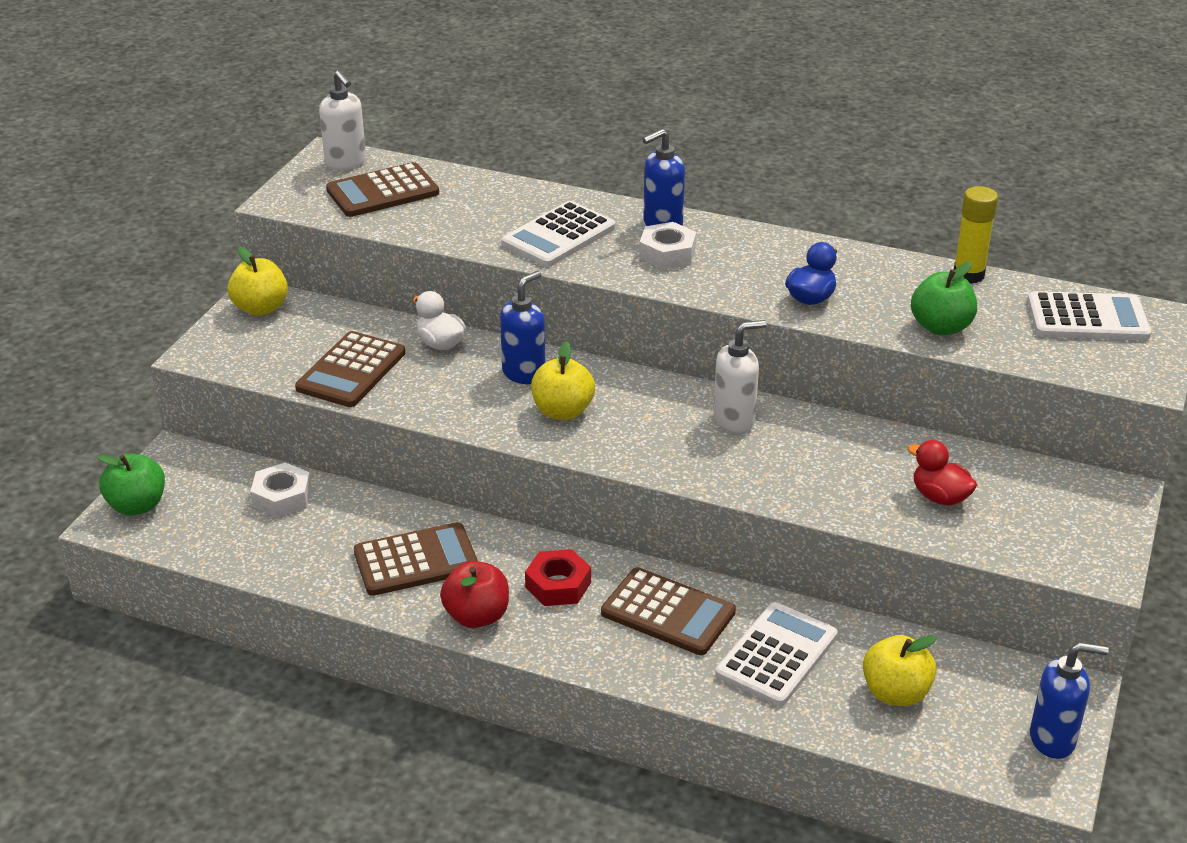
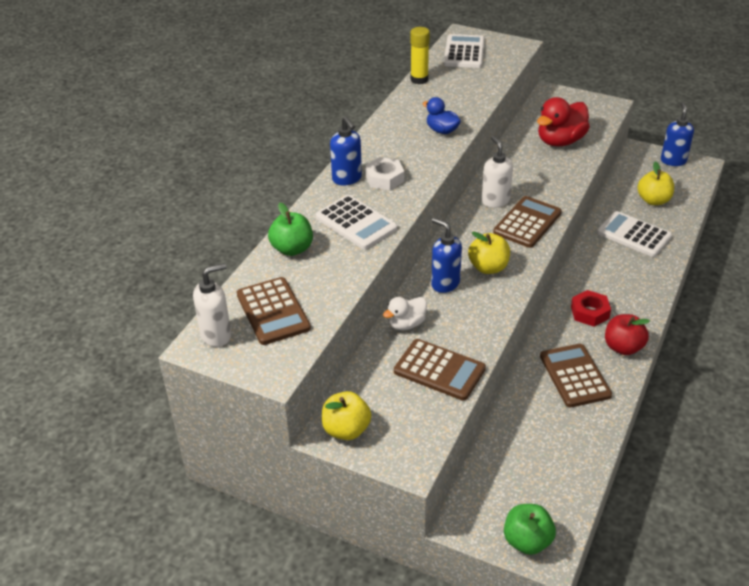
camera: 85 degrees left, 5 degrees up
(282, 497) = (512, 450): white nut -> none
(668, 613) = (607, 270): brown calculator -> brown calculator (527, 223)
(940, 497) = (560, 141): red duck -> red duck, size x1.71
(941, 327) = (473, 93): green apple -> green apple (292, 249)

